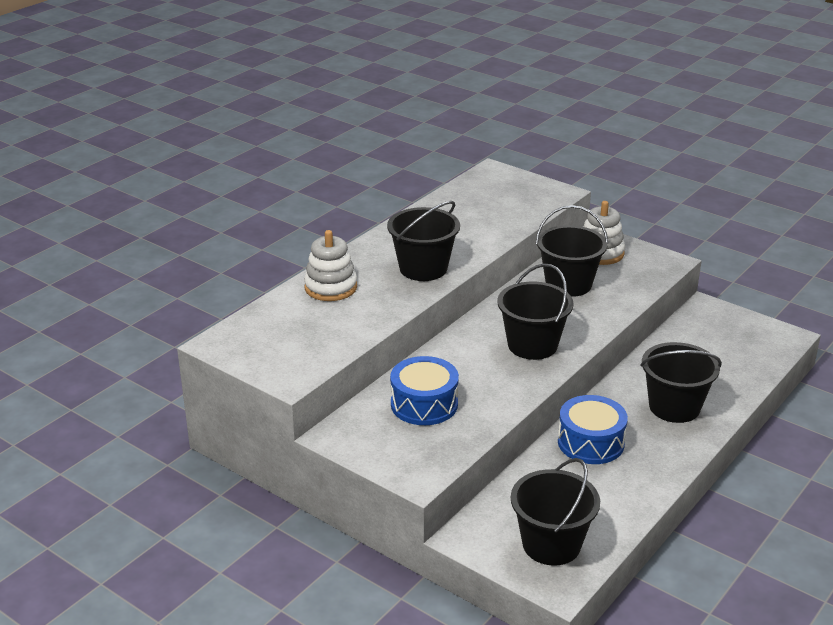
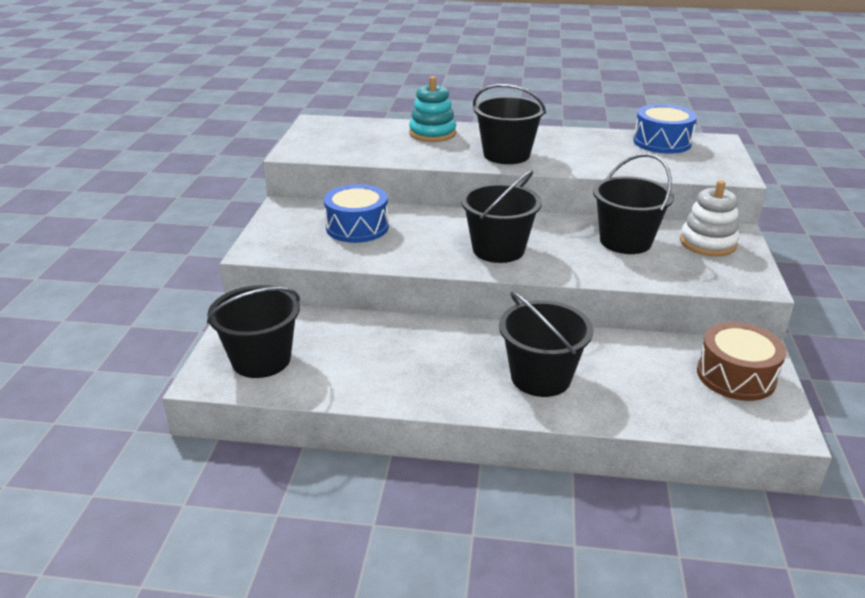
camera: 60 degrees right, 0 degrees up
(331, 287) = (432, 133): white stacking toy -> turquoise stacking toy
(590, 442) = (429, 342): blue drum -> blue drum (662, 142)
(724, 327) = (736, 376): none -> brown drum

